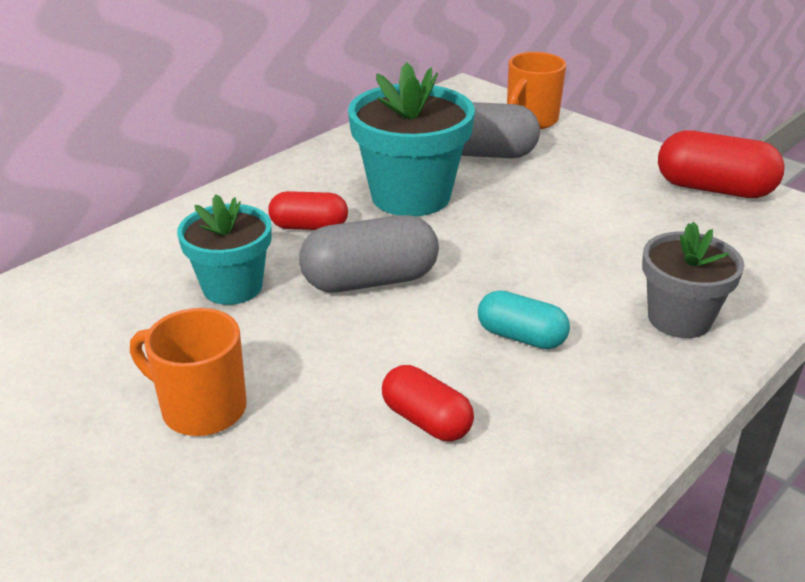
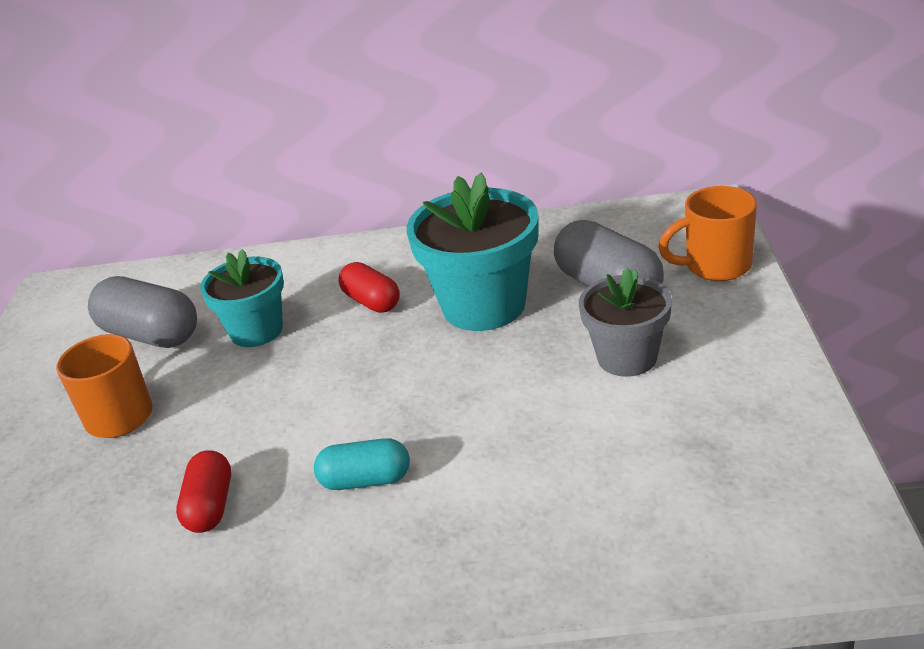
camera: 50 degrees right, 0 degrees up
(370, 280) = (342, 371): grey capsule -> grey capsule (151, 335)
(521, 337) = (365, 480): turquoise capsule -> turquoise capsule turned 75 degrees counterclockwise
(679, 319) = (509, 542): grey flower pot -> grey flower pot (627, 357)
(714, 189) = (781, 429): red capsule -> none

